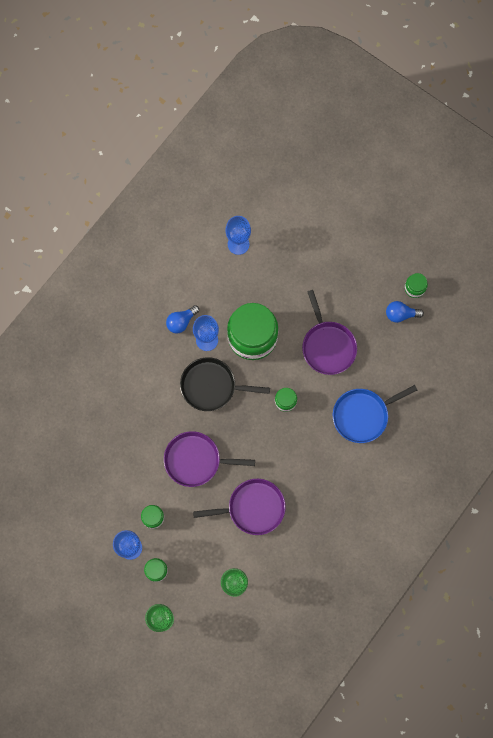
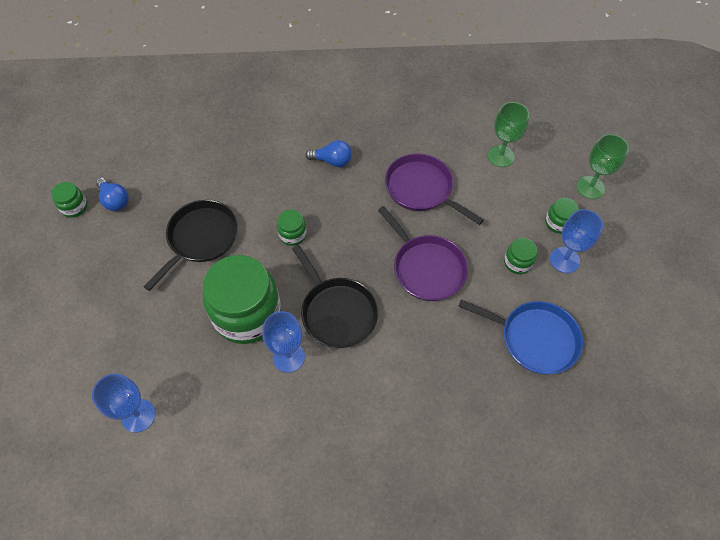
camera: 130 degrees left, 15 degrees down
(181, 322) = (289, 402): blue light bulb -> blue light bulb (332, 161)
(328, 346) = (201, 238): purple pan -> black pan
(363, 415) = (251, 165): blue pan -> blue pan (535, 339)

